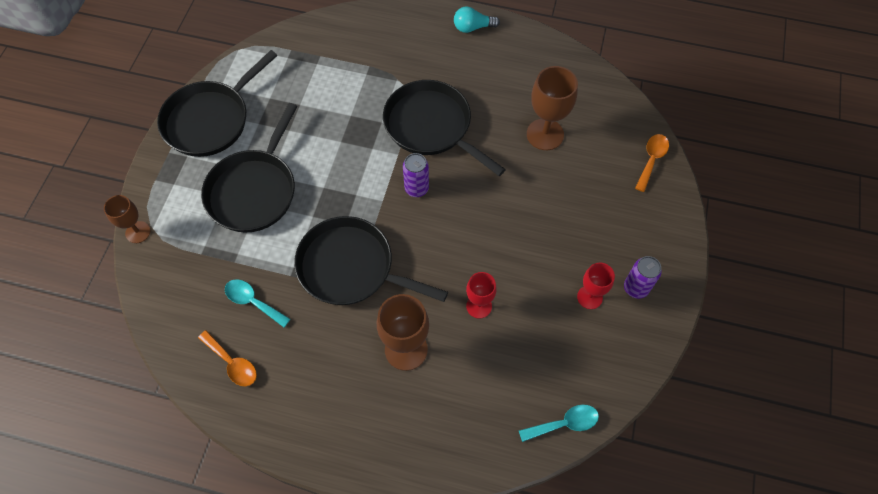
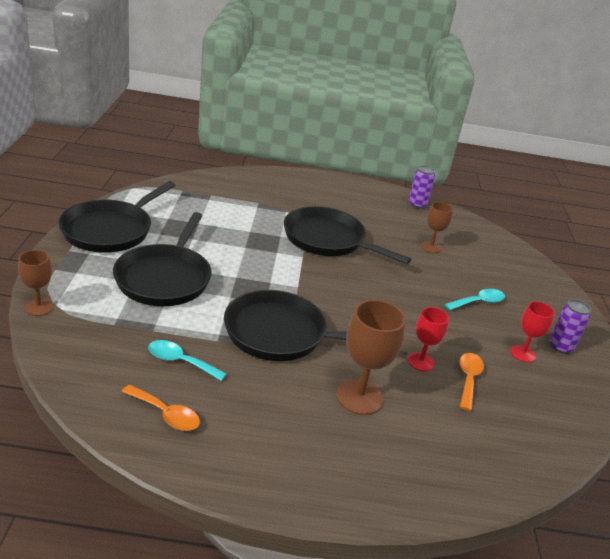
camera: 15 degrees left, 30 degrees down
(416, 188) = (328, 279): purple can -> purple can (417, 204)
(472, 27) = (342, 185): turquoise light bulb -> none
(545, 134) = (431, 247): brown goblet -> brown goblet, size x0.61
(564, 423) = (548, 454): turquoise spoon -> turquoise spoon (478, 302)
(651, 160) = (528, 264): orange spoon -> orange spoon (468, 379)

